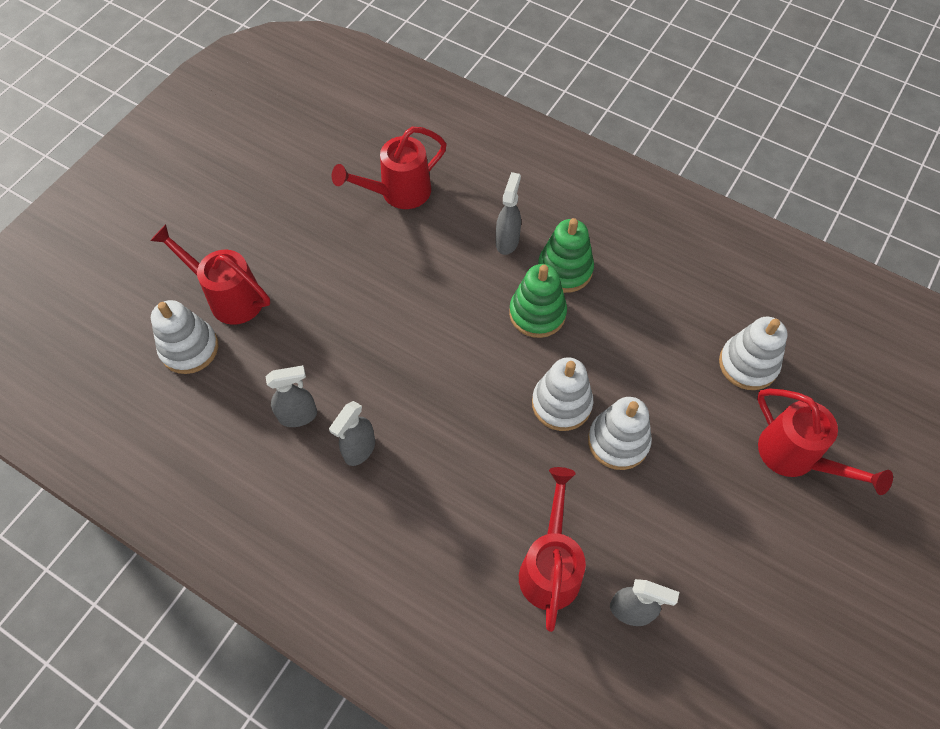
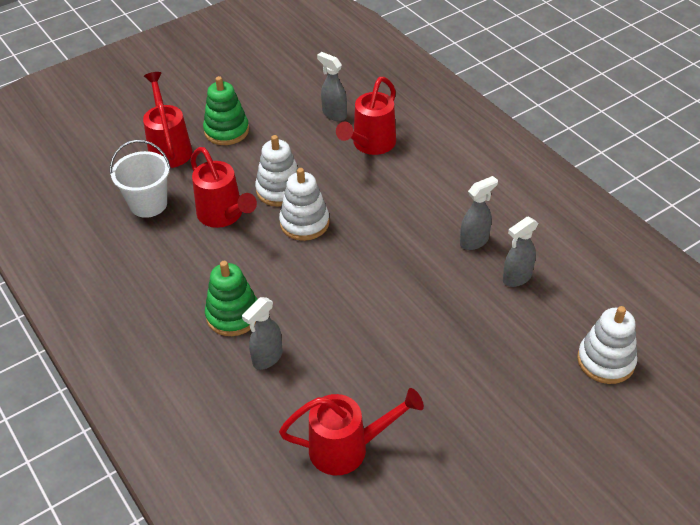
camera: 155 degrees left, 15 degrees down
(229, 297) = (559, 396): red watering can -> red watering can (223, 215)
(298, 415) = (516, 278): grey spray bottle -> grey spray bottle turned 45 degrees counterclockwise
(537, 313) = (281, 288): green stacking toy -> green stacking toy (226, 131)
(748, 364) = (148, 204): white stacking toy -> white bucket

